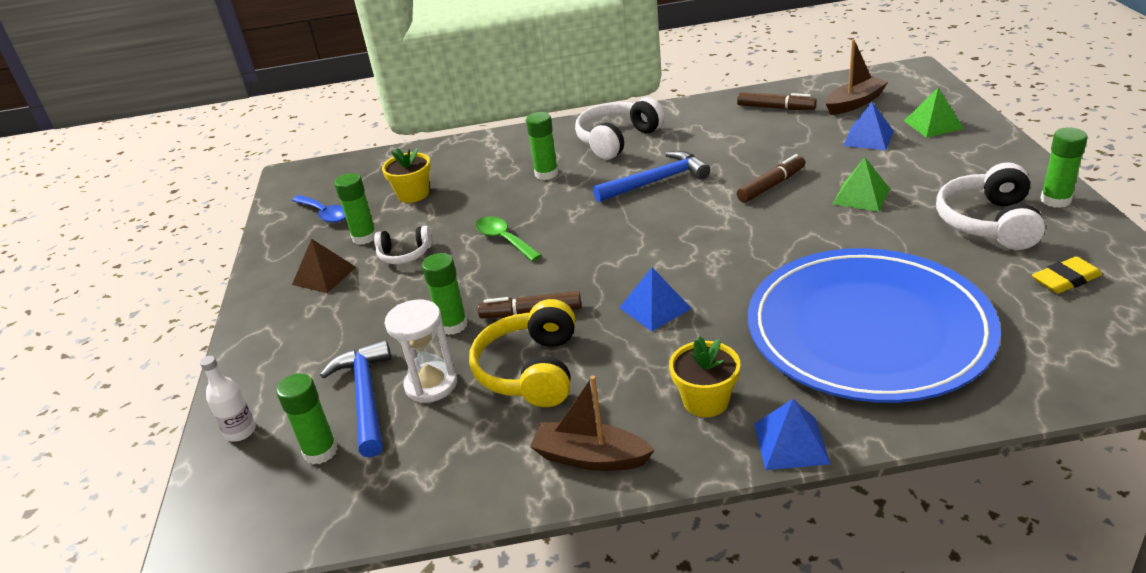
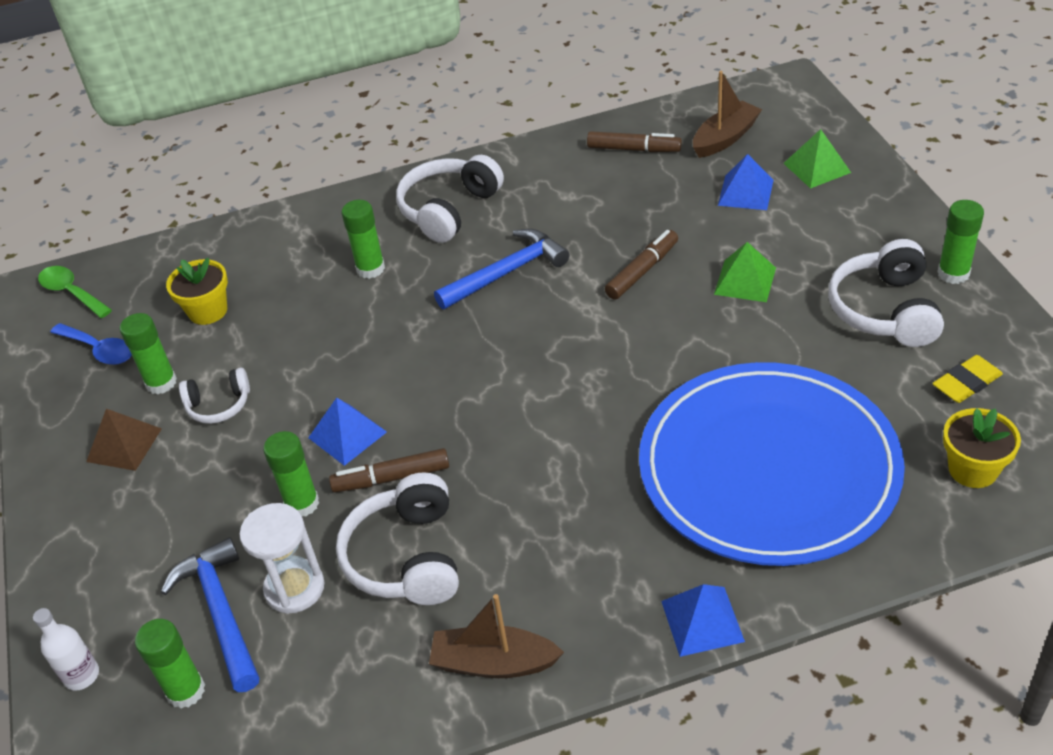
camera: 10 degrees left, 10 degrees up
(504, 240) = (338, 374): green spoon -> green spoon (72, 293)
(531, 370) = (406, 557): yellow headphones -> white headphones
(655, 308) = (533, 458): blue pyramid -> blue pyramid (347, 435)
(705, 401) = (606, 577): yellow flower pot -> yellow flower pot (972, 469)

